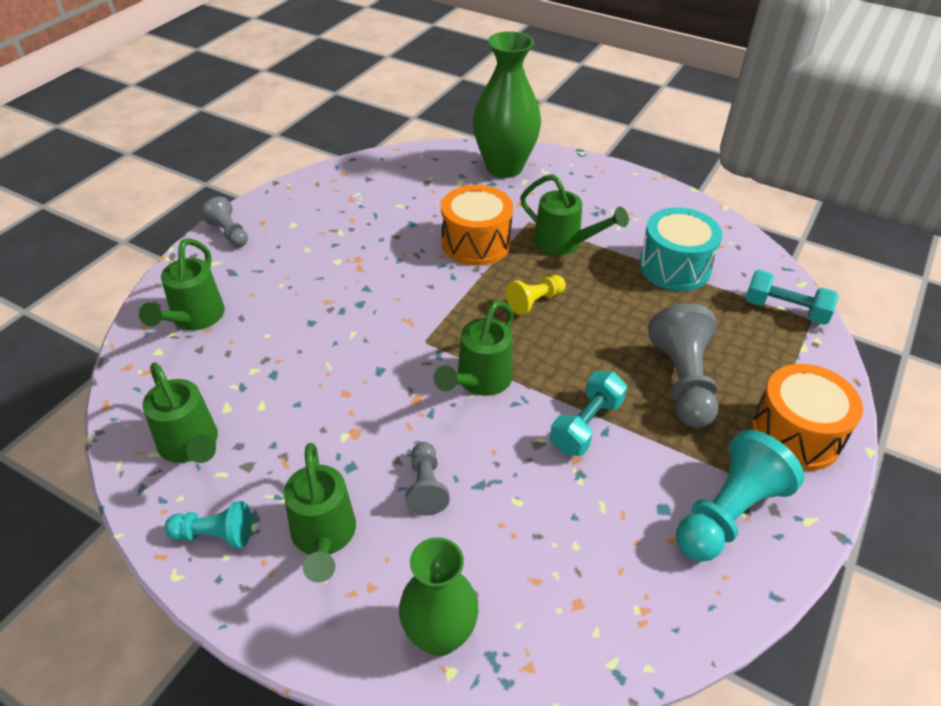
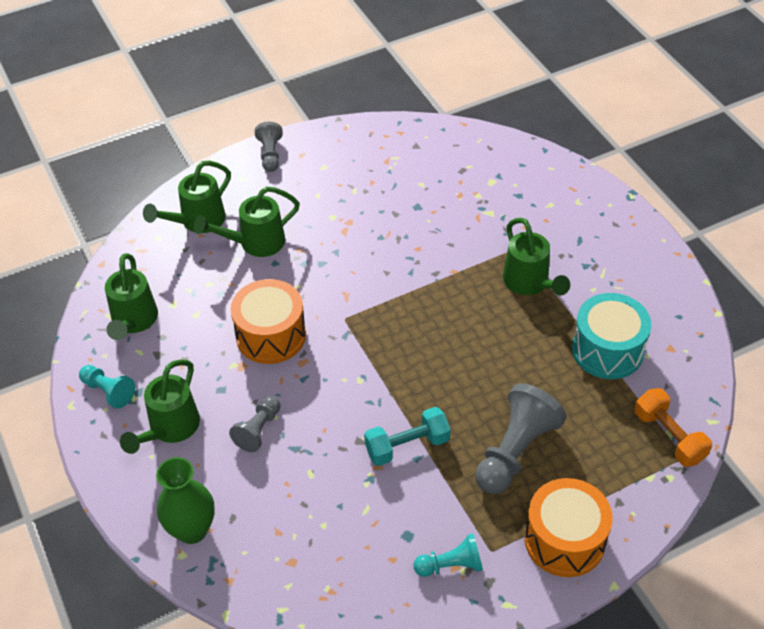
camera: 35 degrees right, 5 degrees up
(476, 243) = (455, 249): orange drum -> orange drum (271, 335)
(479, 381) = (358, 371): green watering can -> green watering can (255, 243)
(504, 167) = (544, 183): green vase -> none
(535, 302) = (457, 325): yellow pawn -> none
(728, 513) = (451, 565): turquoise pawn -> turquoise pawn, size x0.57
(785, 310) = (669, 437): turquoise dumbbell -> orange dumbbell

